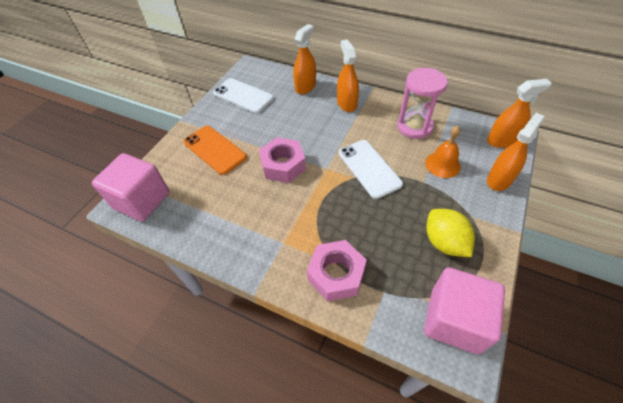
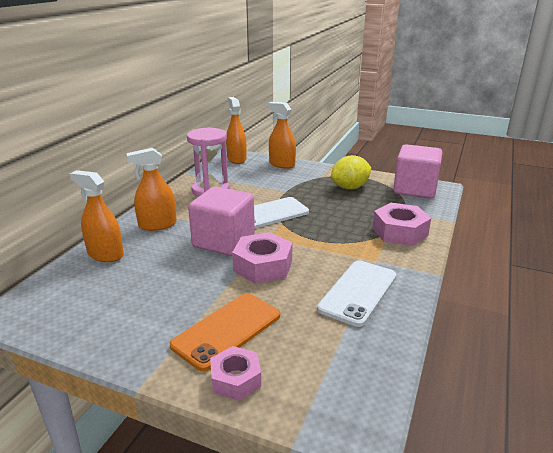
camera: 95 degrees left, 25 degrees down
(142, 200) = (341, 400): pink cube -> pink cube (224, 241)
(173, 155) = (235, 379): none -> pink nut
(243, 96) = (98, 313): white phone -> white phone (358, 292)
(442, 164) = (264, 182): orange bell -> none

